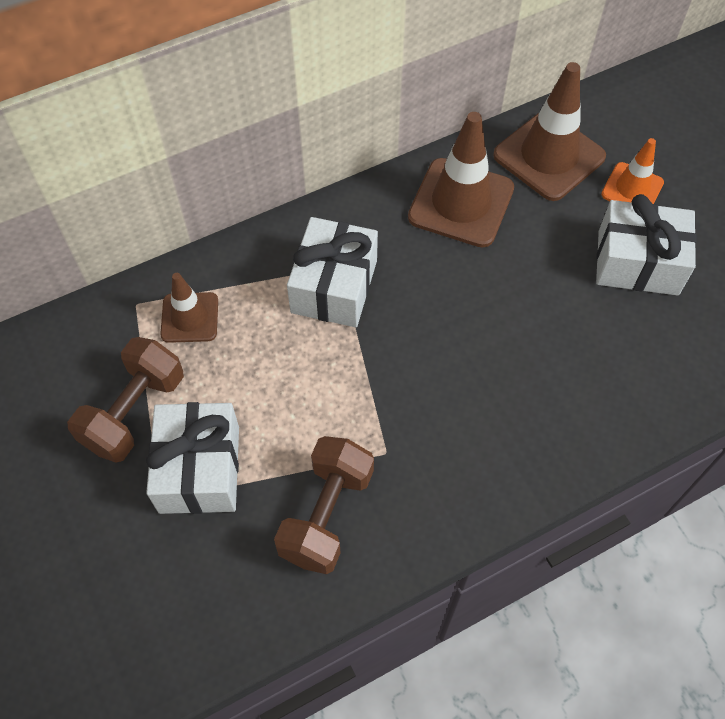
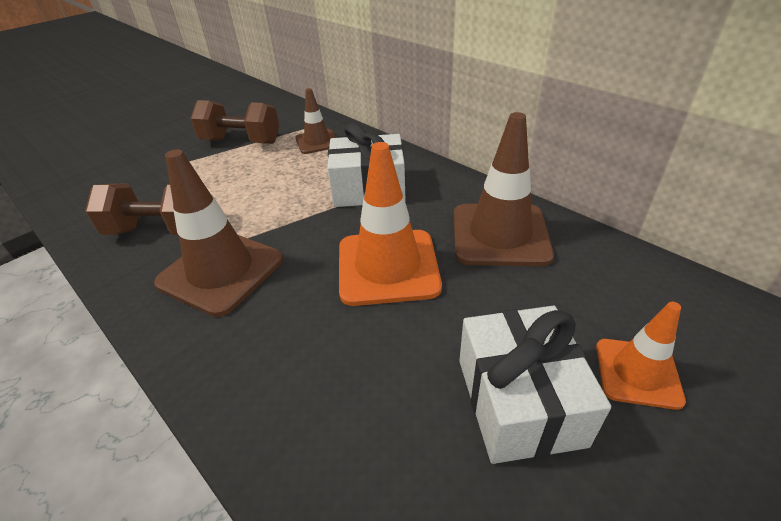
camera: 75 degrees right, 20 degrees down
(199, 469) = (200, 171): white gift -> none
(474, 302) = (388, 267): none -> orange traffic cone
(549, 156) = (615, 284): brown traffic cone -> brown traffic cone (221, 271)

